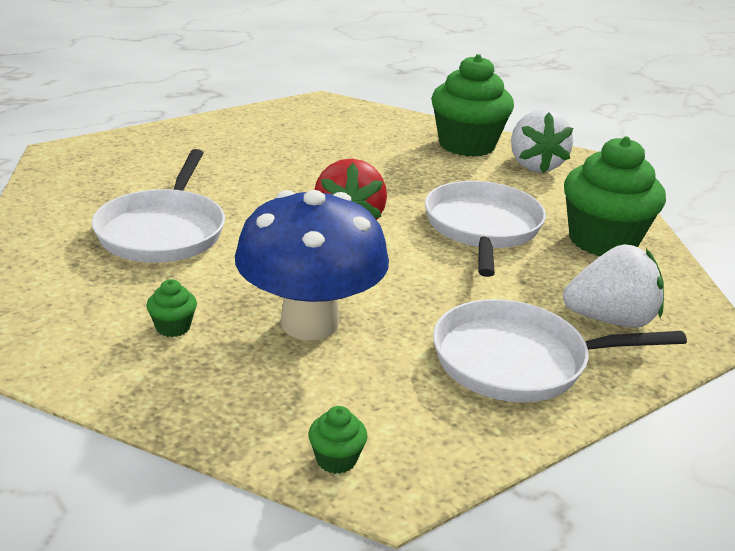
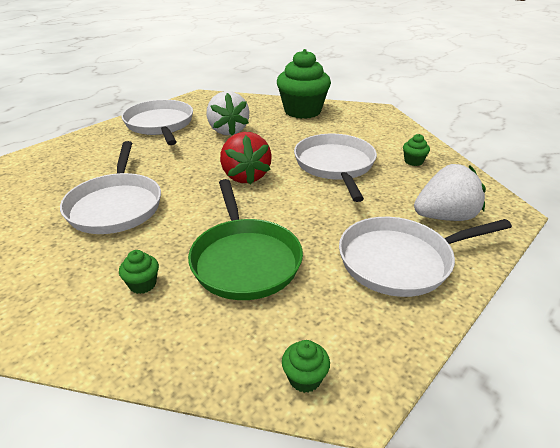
camera: 10 degrees left, 5 degrees up
(251, 134) = (160, 124): none -> white pan
(310, 323) = (245, 260): blue mushroom -> green pan
(535, 165) = (349, 118): white strawberry -> white strawberry (228, 130)
(603, 241) = (413, 161): green cupcake -> green cupcake, size x0.40

